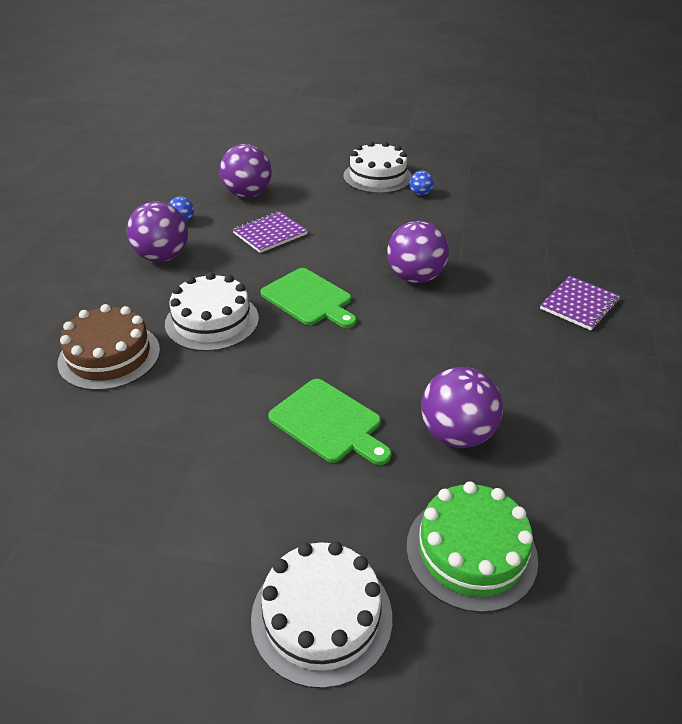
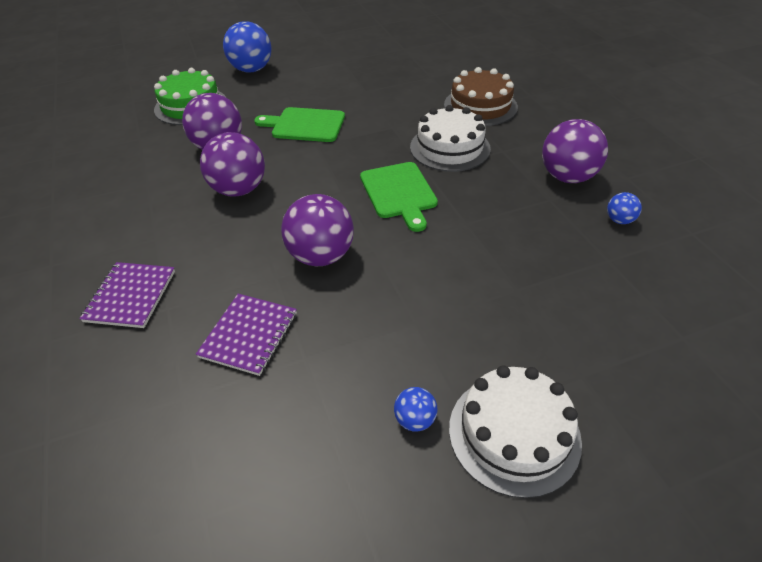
camera: 150 degrees right, 5 degrees up
(247, 194) = (622, 292): purple ball -> purple ball (239, 190)
(270, 234) = (517, 245): purple notebook -> purple notebook (249, 335)
(309, 299) = (399, 193): green cutting board -> green cutting board turned 120 degrees counterclockwise
(321, 616) = (251, 70): white cake -> blue ball

